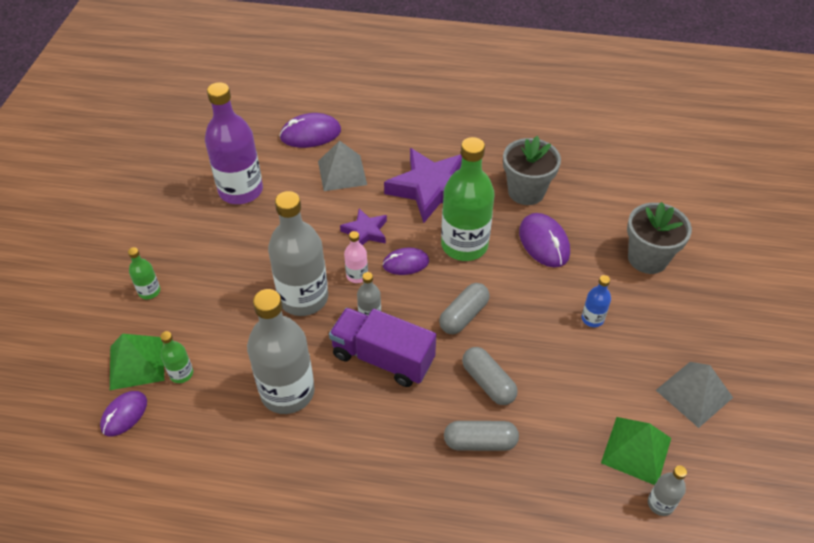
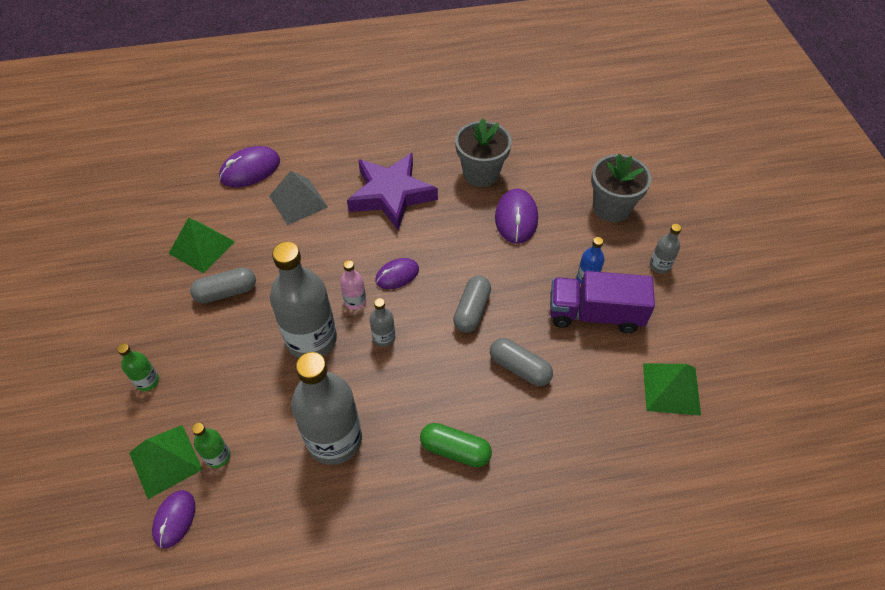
camera: 20 degrees left, 5 degrees up
(241, 190) = (202, 247): purple bottle -> green pyramid
(365, 231) = (345, 254): purple star -> none
(383, 358) = (413, 375): purple truck -> purple truck (595, 314)
(394, 437) = (455, 450): none -> green capsule
(464, 245) = (445, 241): green bottle -> none
(480, 442) = (535, 427): grey capsule -> grey capsule (226, 292)
(544, 242) = (516, 218): purple mouse -> purple mouse turned 45 degrees clockwise
(660, 504) = (709, 430): grey bottle -> grey bottle (659, 265)
(694, 393) = (698, 321): grey pyramid -> none

